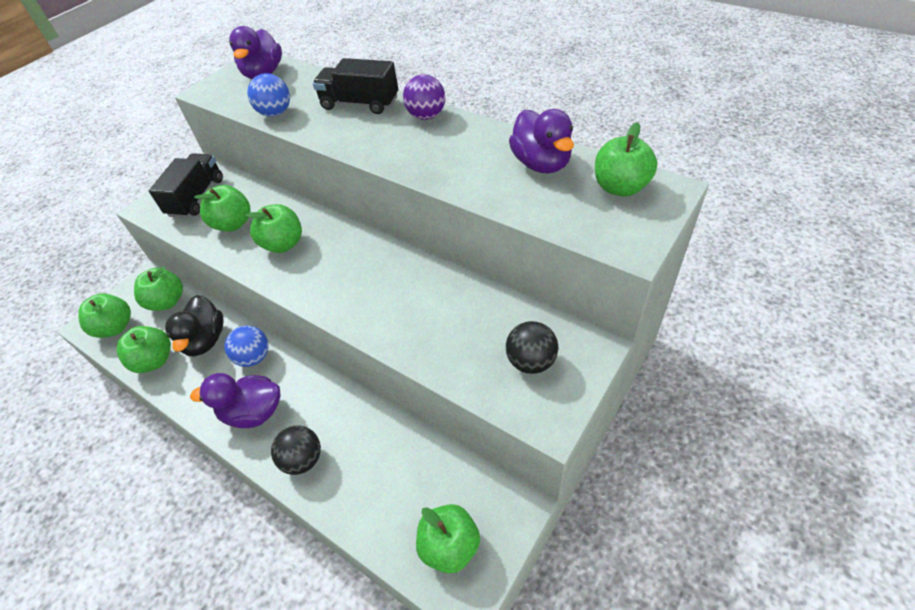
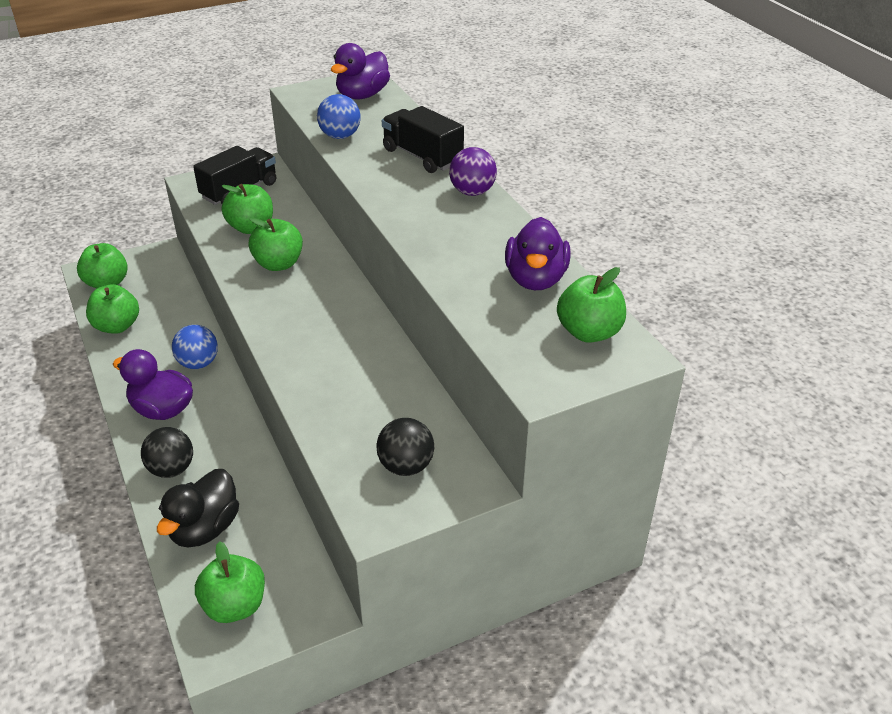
camera: 25 degrees right, 10 degrees down
(167, 302) = (164, 280): green apple -> none
(205, 340) = (170, 329): black duck -> black duck (205, 528)

